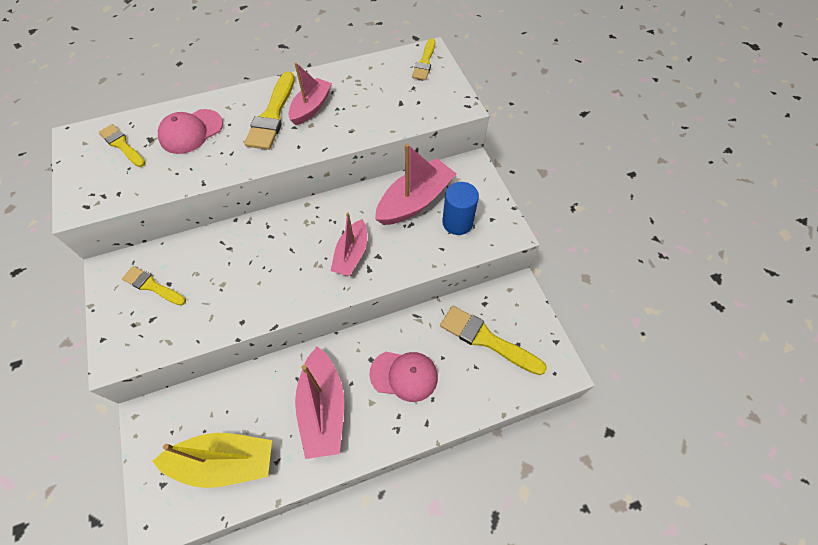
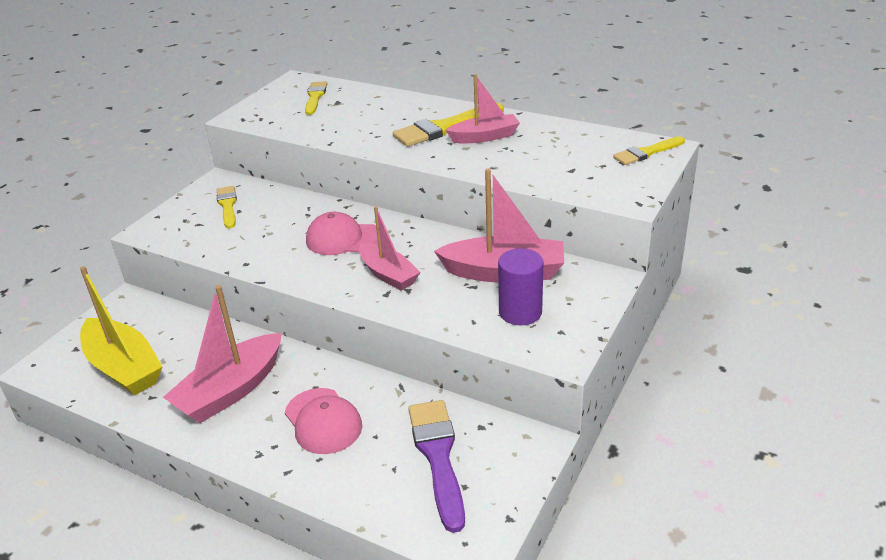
camera: 50 degrees right, 25 degrees down
(191, 131) = (370, 110): pink cap -> pink cap (344, 239)
(351, 254) = (388, 275): pink boat -> pink boat turned 105 degrees counterclockwise
(457, 222) = (520, 312): blue cylinder -> purple cylinder
(487, 339) = (438, 456): yellow brush -> purple brush

